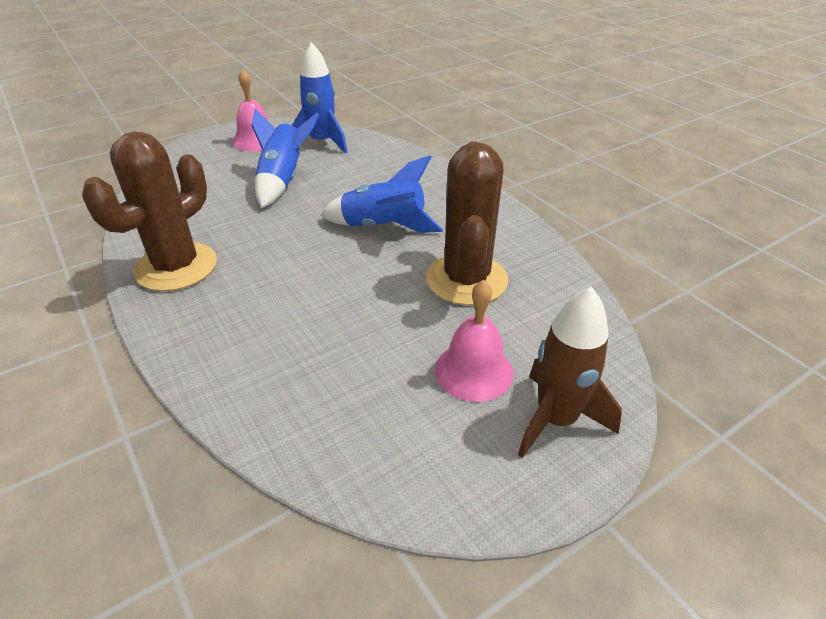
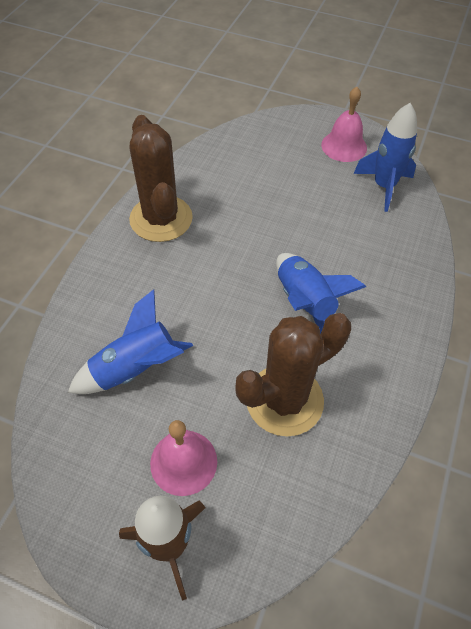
camera: 55 degrees right, 15 degrees up
(176, 267) = (161, 219): brown cactus -> brown cactus turned 75 degrees clockwise
(283, 180) = (306, 201): blue rocket -> blue rocket (135, 369)

